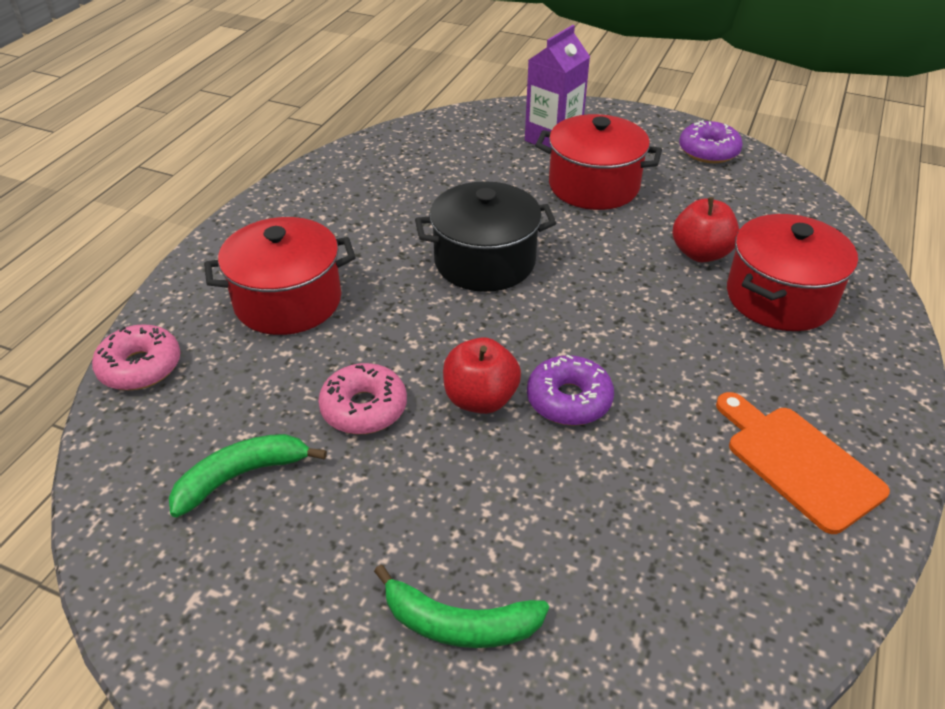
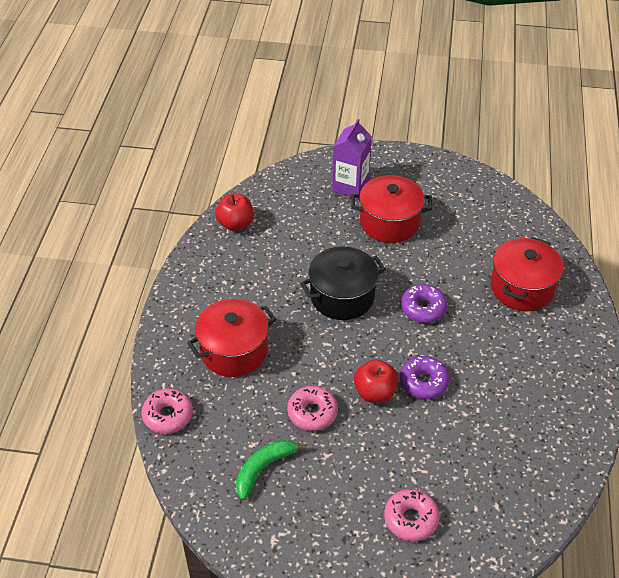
camera: 15 degrees left, 5 degrees up
(459, 624) = (411, 519): green banana -> pink donut
(700, 253) = (469, 264): red apple -> red apple (235, 224)
(708, 151) = (454, 178): purple donut -> purple donut (423, 308)
(798, 462) = (552, 393): orange cutting board -> none

